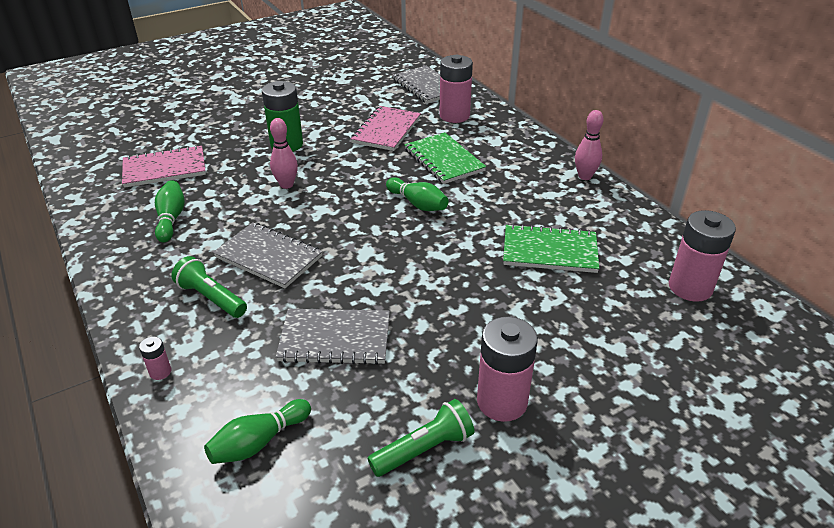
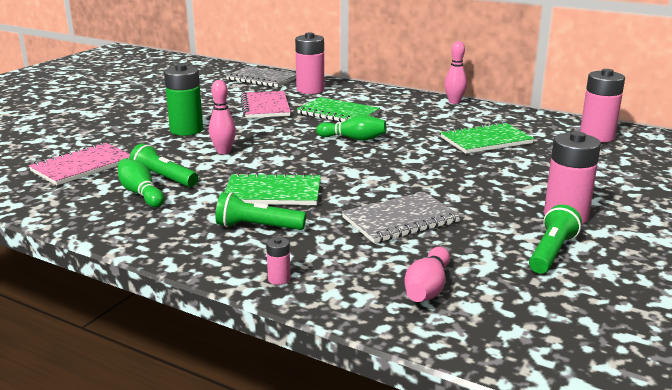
camera: 30 degrees left, 15 degrees down
(206, 205) = (164, 178): none -> green flashlight
(258, 442) = (427, 288): green bowling pin -> pink bowling pin
(268, 257) = (273, 193): grey notebook -> green notebook

